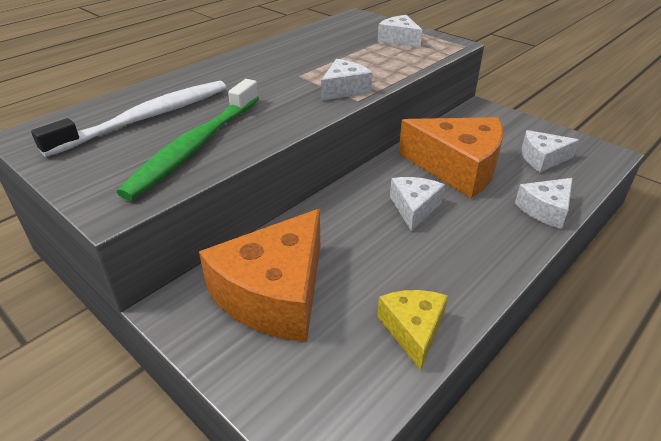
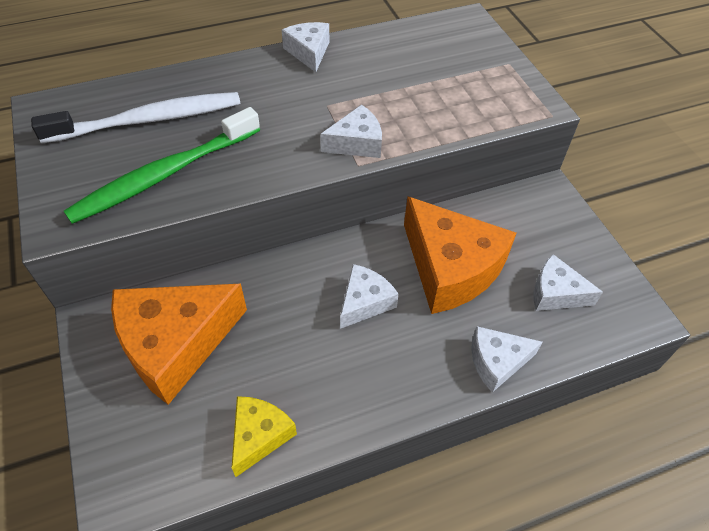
camera: 25 degrees right, 15 degrees up
(399, 39) = (482, 79): white cheese -> white cheese (309, 52)

